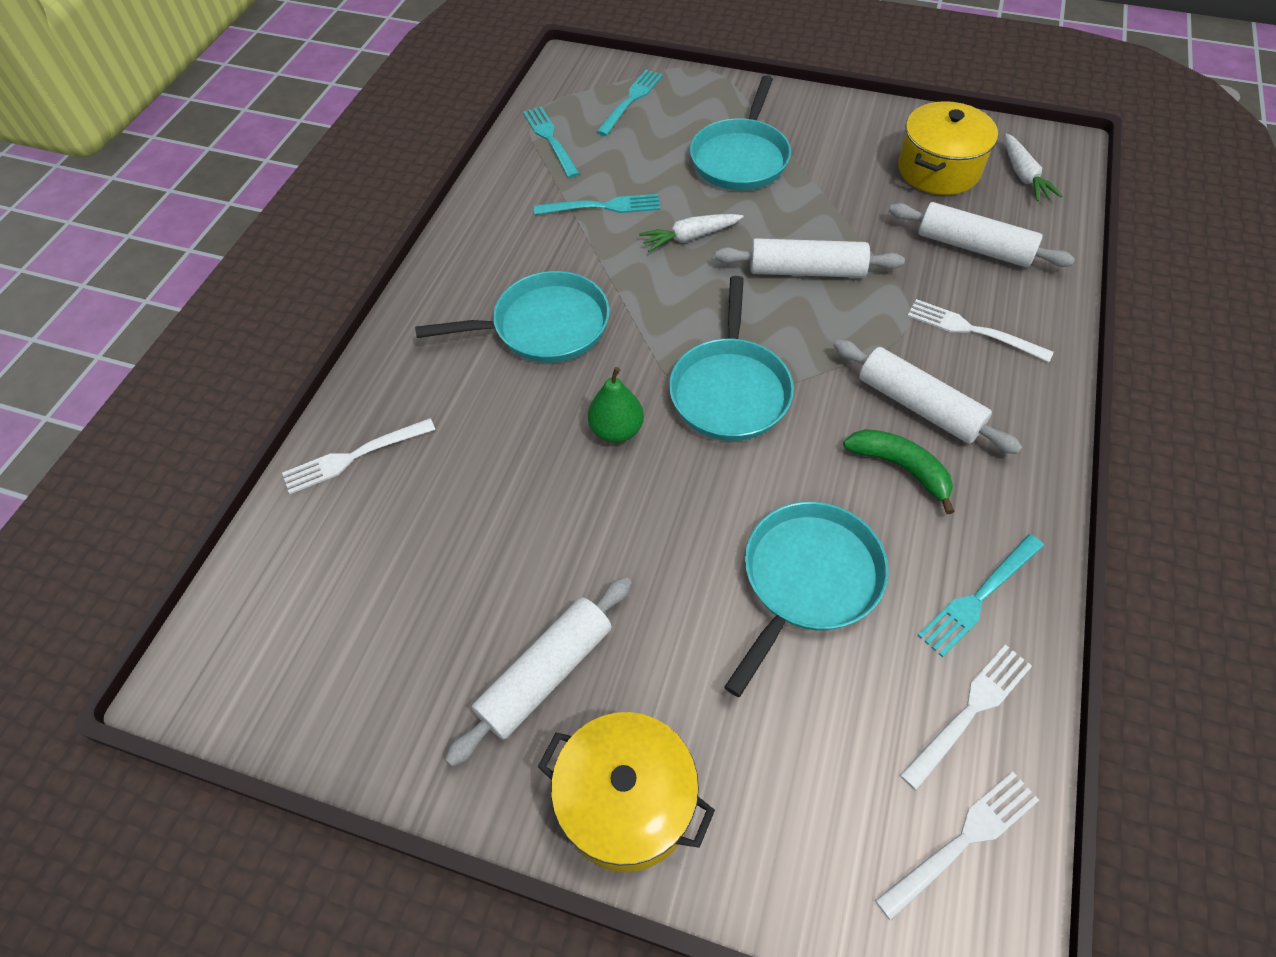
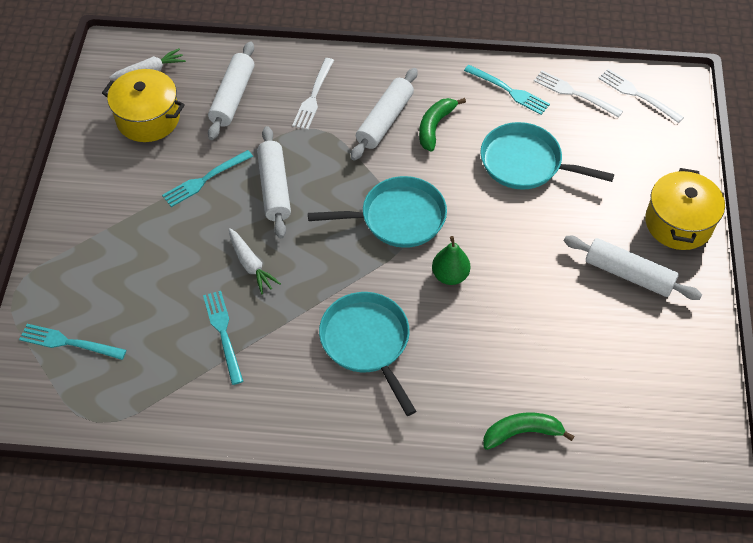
camera: 105 degrees left, 0 degrees up
(353, 457) = (522, 433): white fork -> green banana
(550, 139) = (134, 397): turquoise fork -> turquoise fork (204, 180)
(740, 158) = (147, 245): turquoise pan -> none

